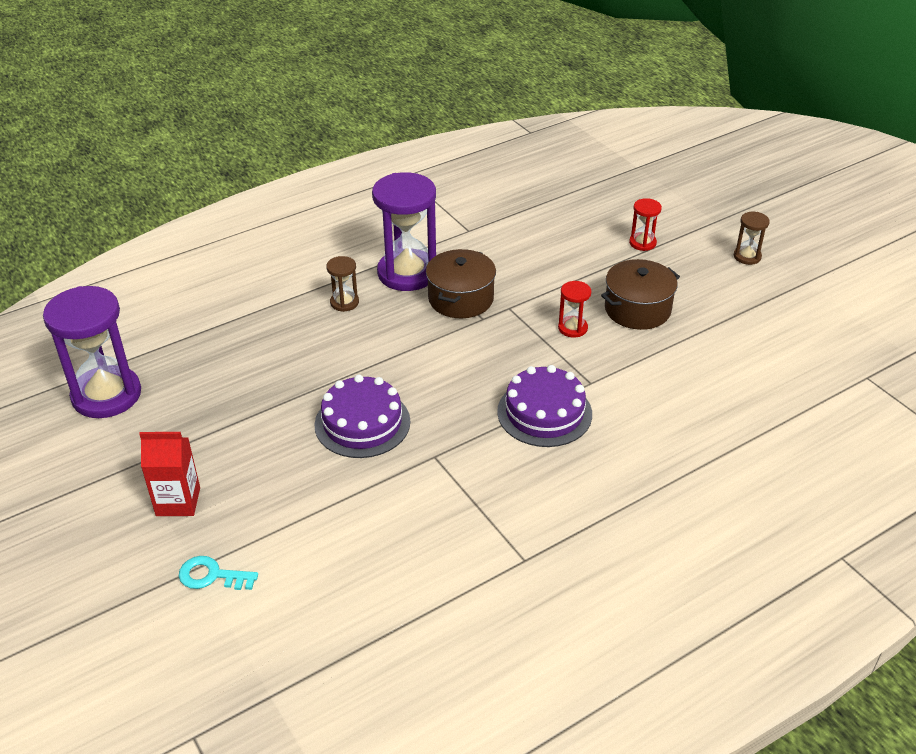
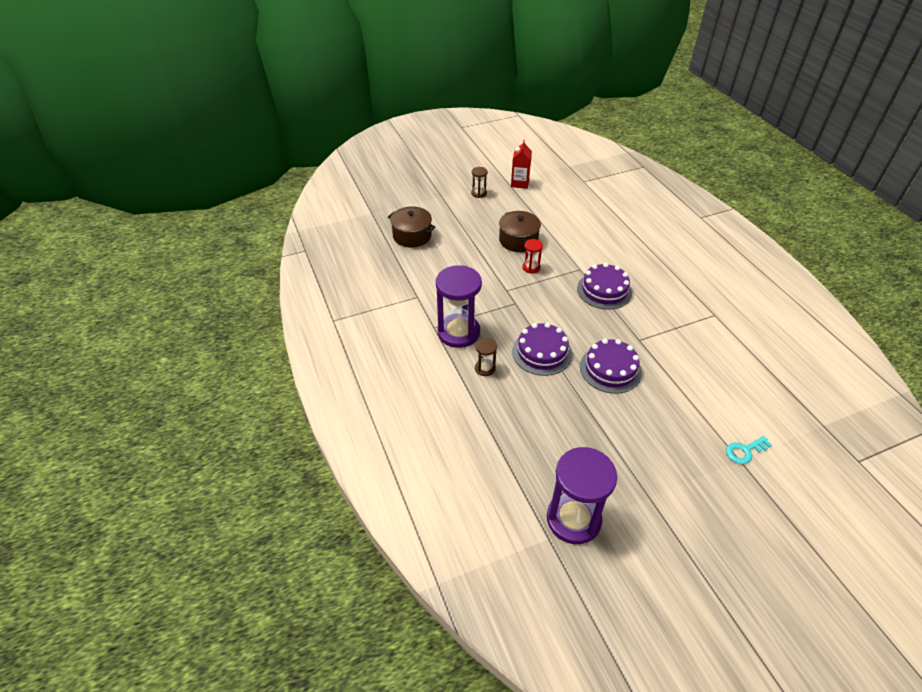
camera: 80 degrees left, 5 degrees up
(178, 502) = (684, 469): red carton -> red carton (520, 183)
(212, 576) = (745, 451): turquoise key -> turquoise key turned 45 degrees clockwise
(384, 351) = (542, 352): none -> purple cake
(460, 299) = (493, 310): brown pot -> brown pot (412, 236)
(642, 243) = (455, 226): red hourglass -> none

